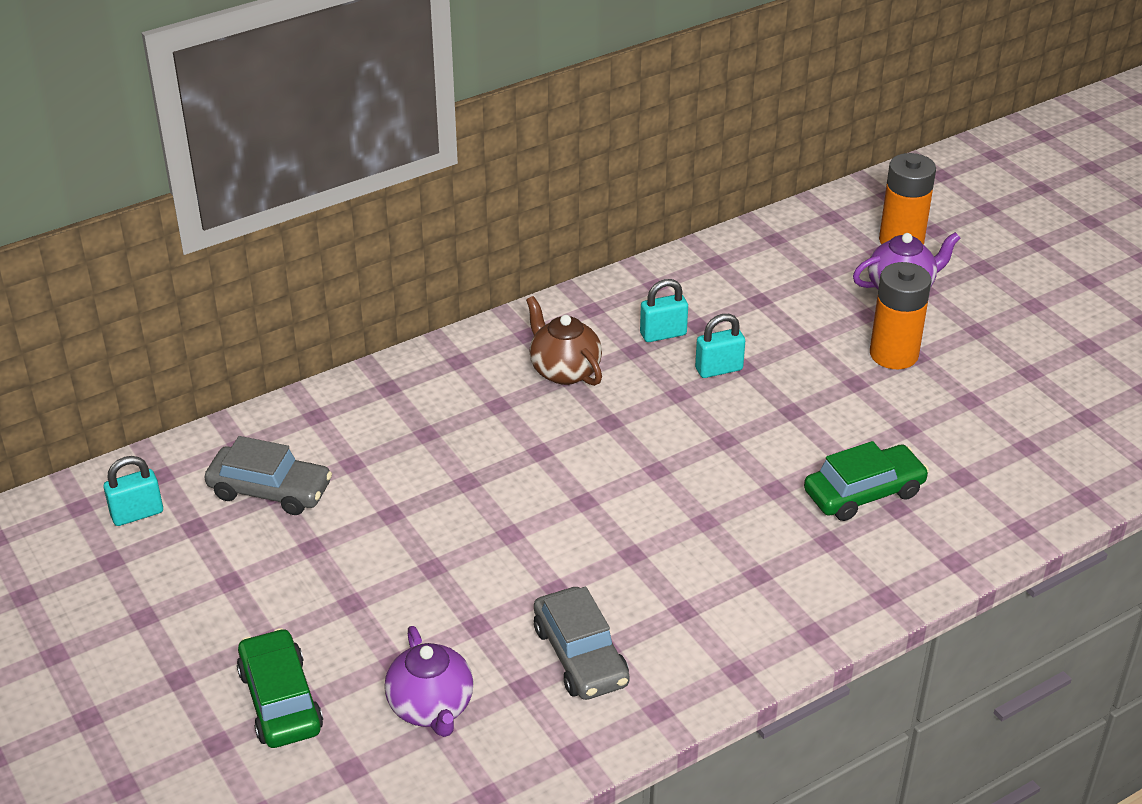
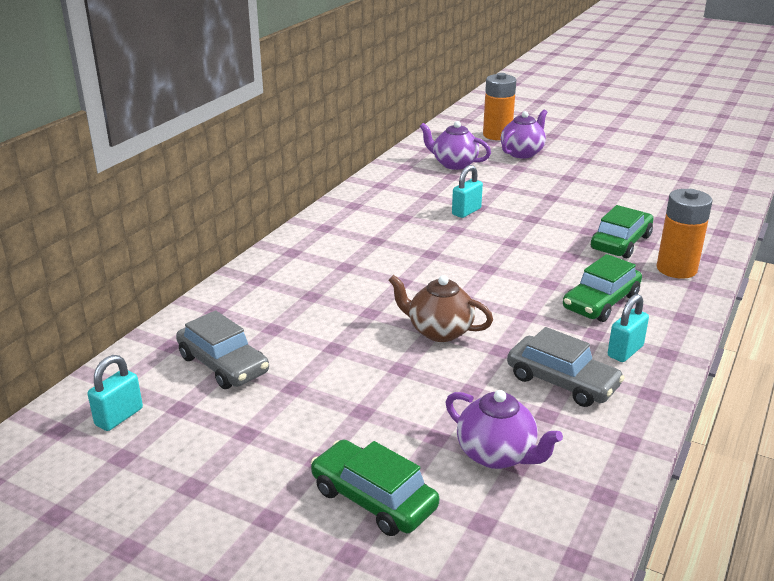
camera: 30 degrees left, 10 degrees down
(270, 490) = (223, 364): grey car -> grey car turned 60 degrees clockwise
(564, 370) = (370, 238): brown teapot -> brown teapot (439, 331)
(663, 334) = (413, 205): turquoise padlock -> turquoise padlock (625, 351)
(737, 571) = (601, 302): none -> green car
(785, 278) = (454, 164): none -> purple teapot
(893, 354) = (555, 180): orange battery -> orange battery (676, 269)

